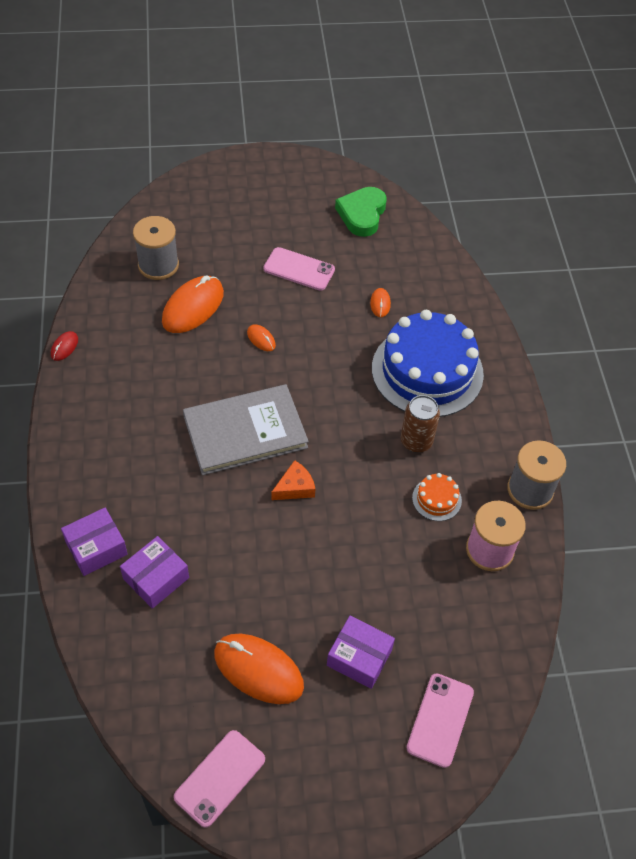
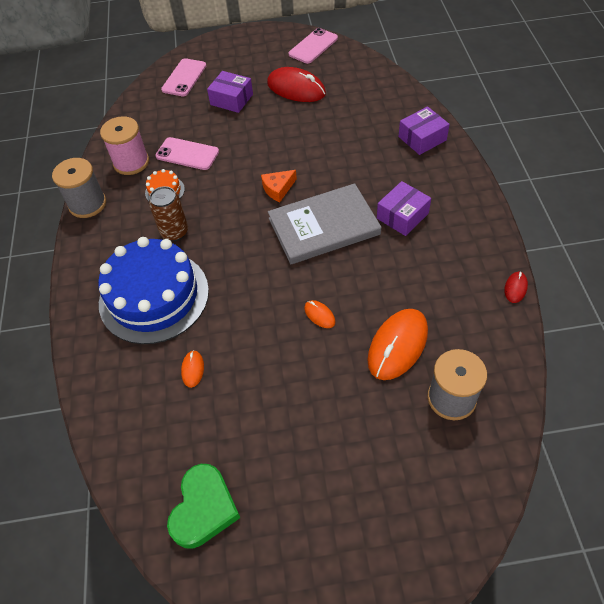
camera: 175 degrees left, 0 degrees up
(156, 578) = (373, 126): purple box -> purple box (402, 216)
(258, 670) = (296, 89): orange mouse -> red mouse
(299, 269) = (284, 408): pink phone -> pink phone (187, 154)

